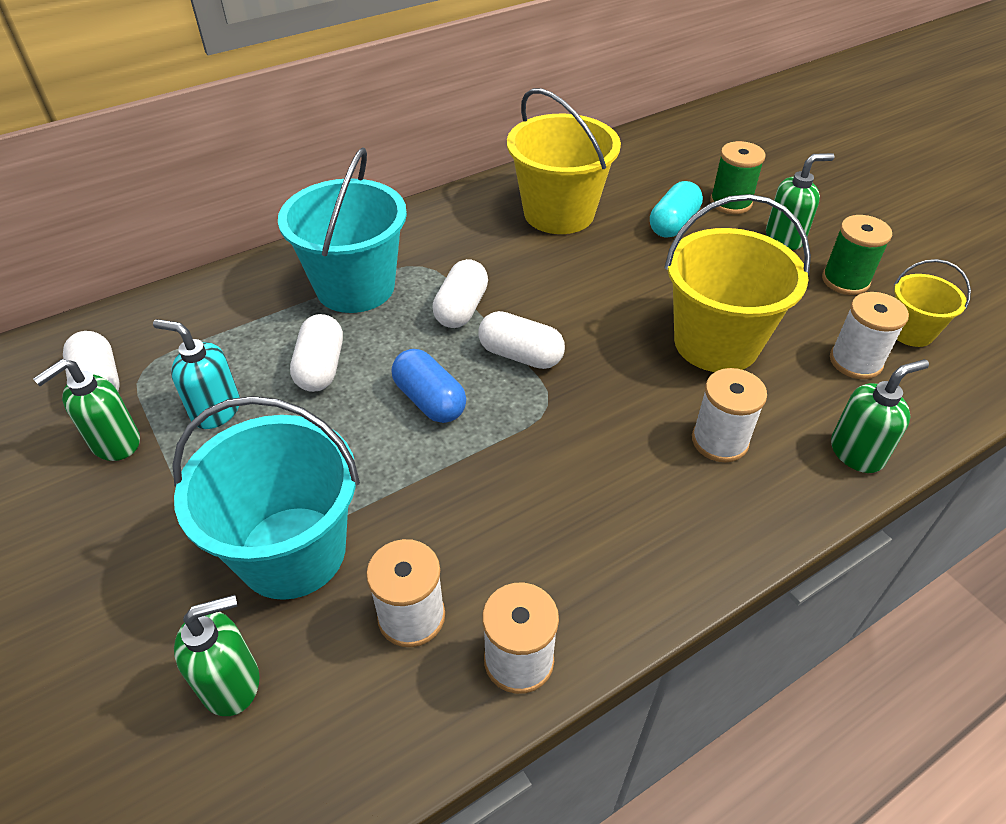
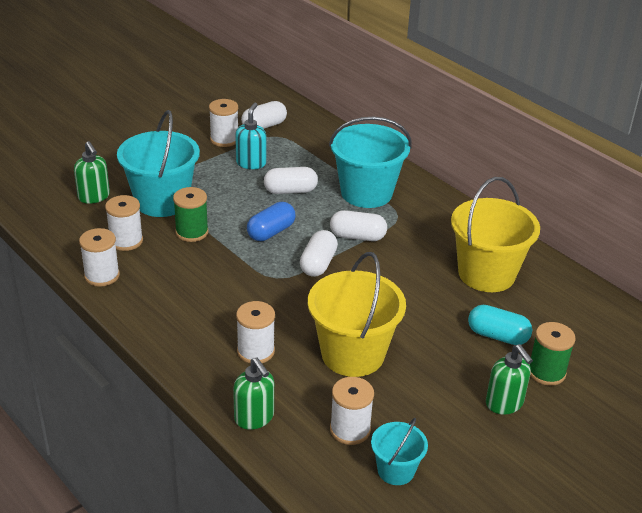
camera: 80 degrees right, 10 degrees down
(115, 443) = (224, 139): green soap dispenser -> white spool
(845, 280) = (454, 437): green spool -> green spool (192, 232)
(911, 332) = (396, 470): yellow bucket -> turquoise bucket

